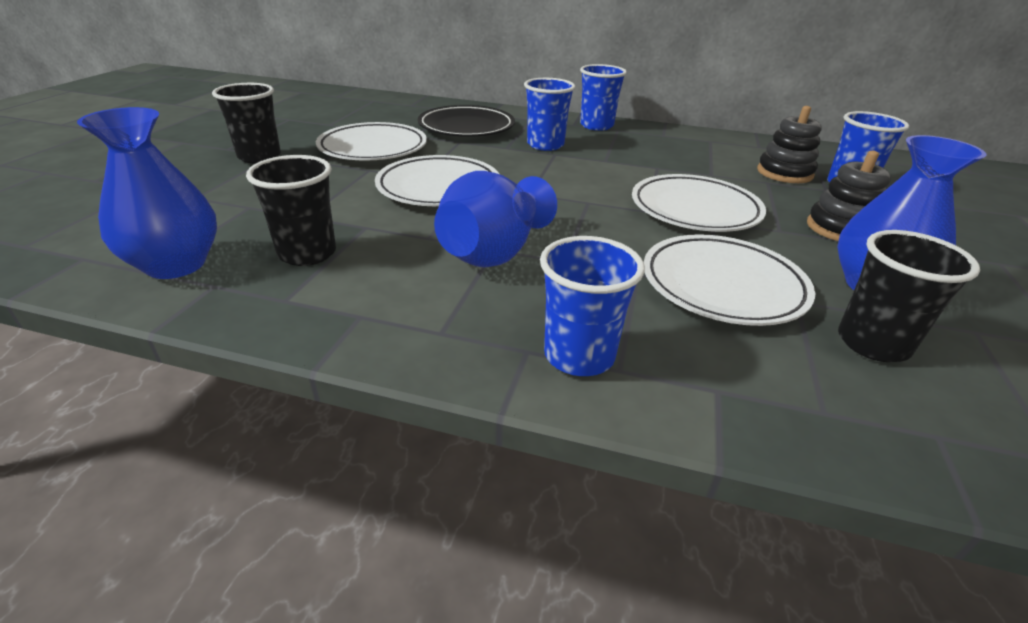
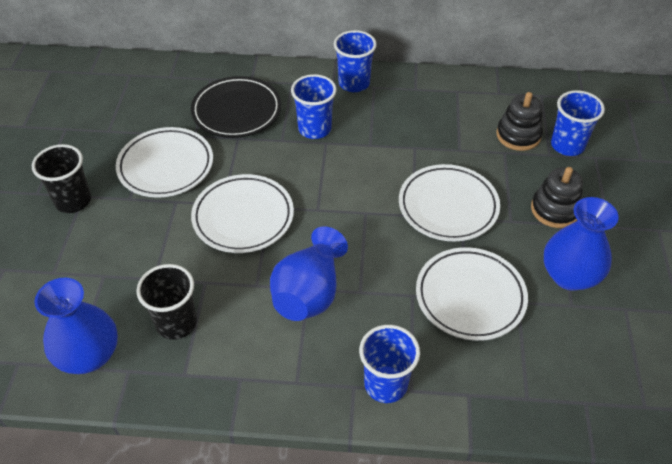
camera: 10 degrees left, 15 degrees up
(872, 343) = (561, 334): black cup -> none

